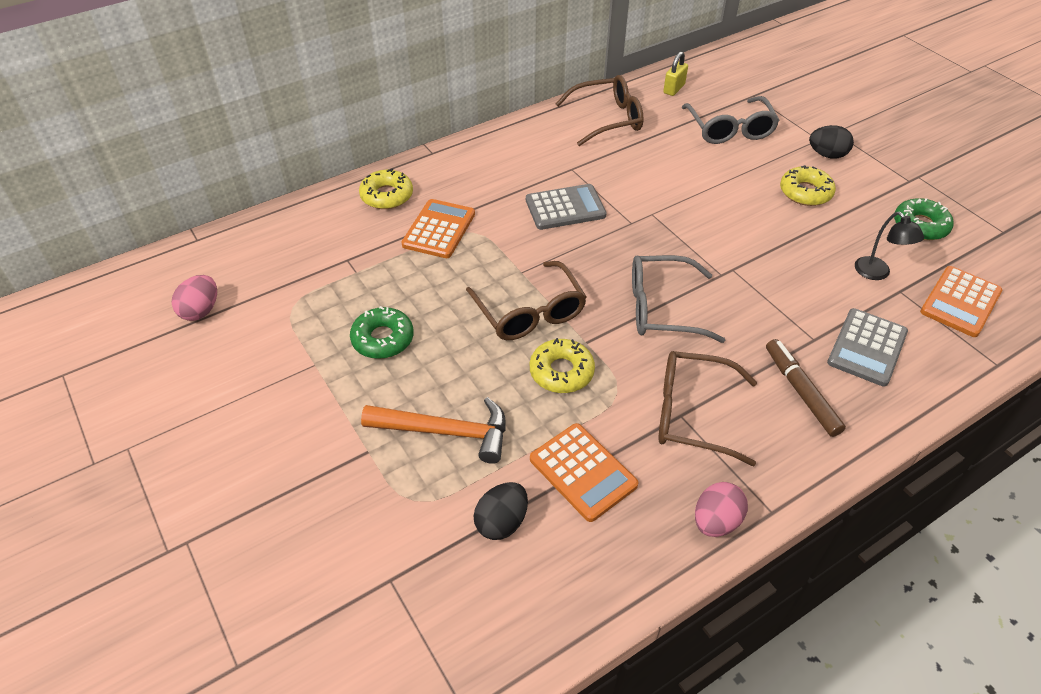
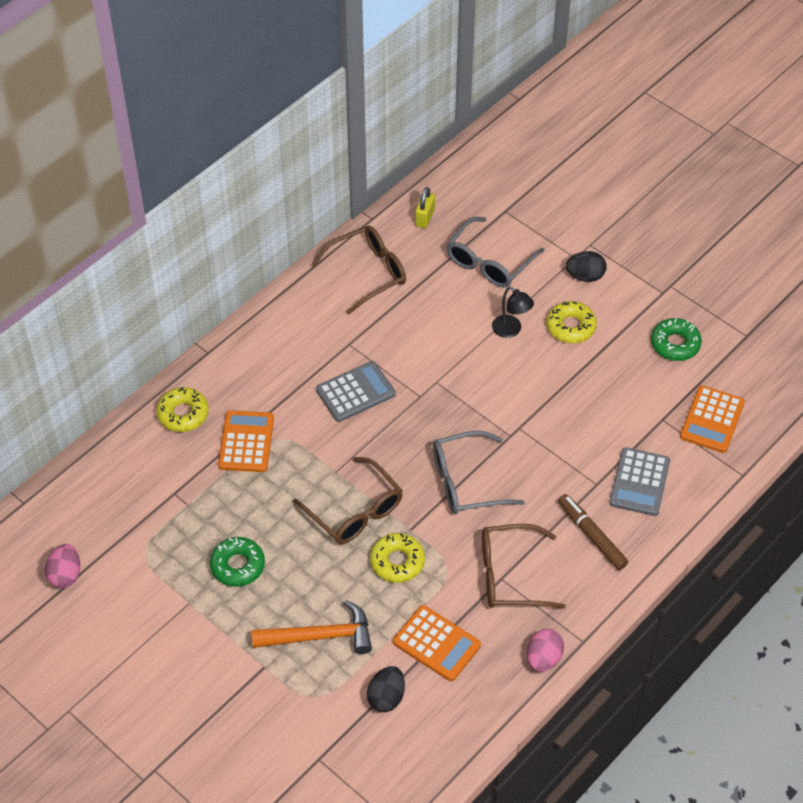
camera: 15 degrees left, 5 degrees up
(730, 129) = (489, 262): grey glasses -> grey glasses turned 60 degrees clockwise
(877, 273) = (642, 405): black lamp -> black lamp (511, 330)

